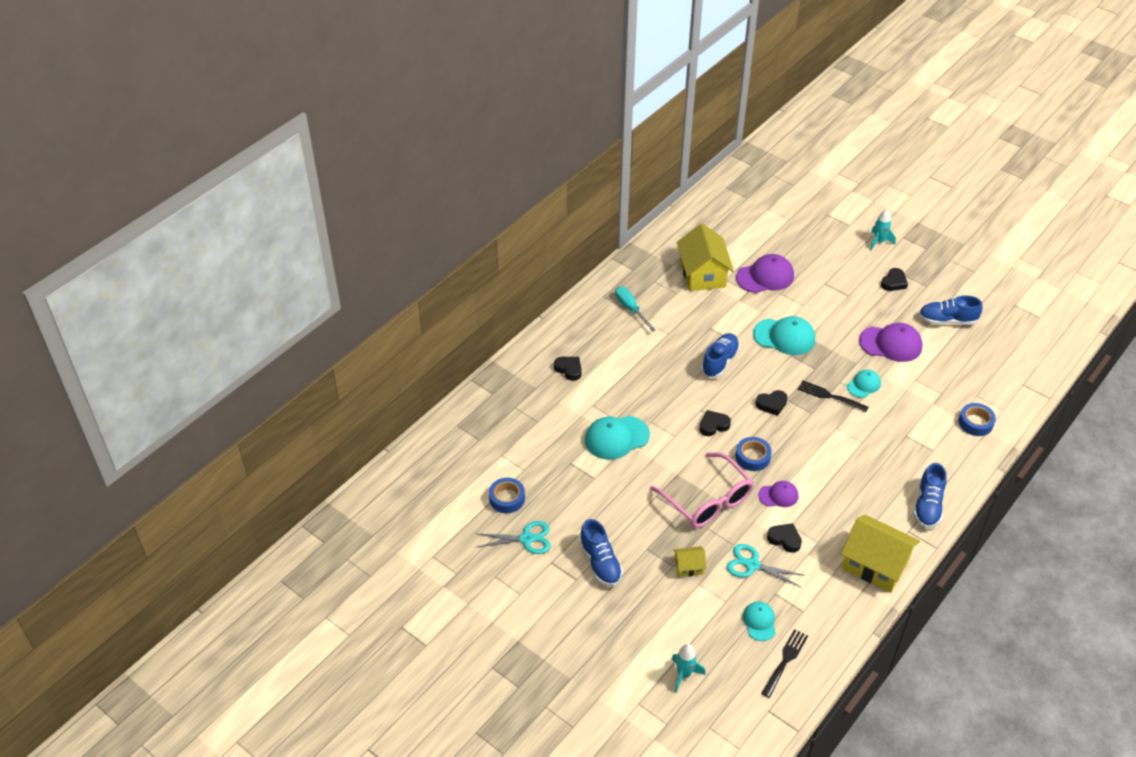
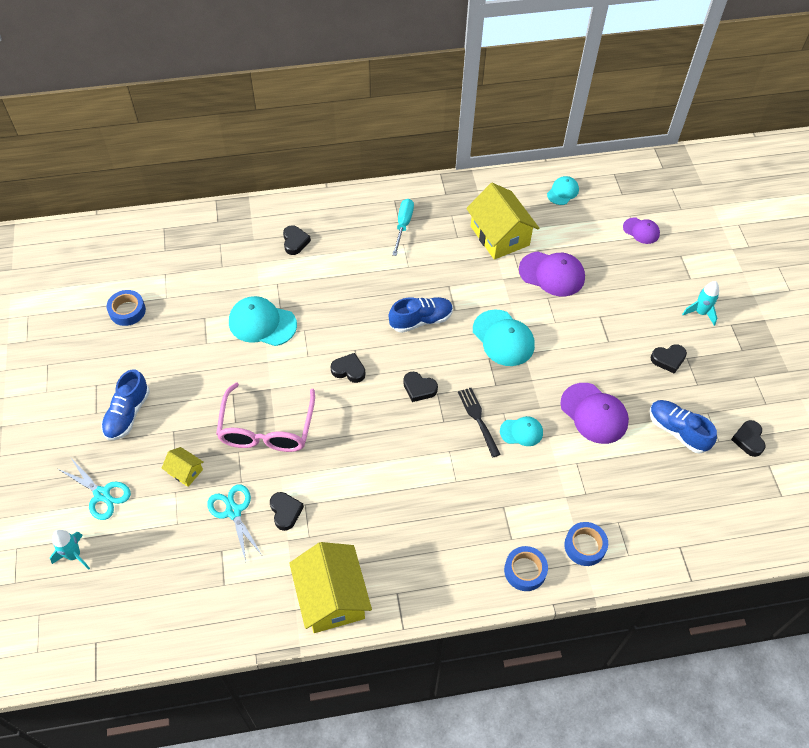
camera: 40 degrees right, 10 degrees up
(526, 539) = (102, 353): turquoise scissors -> turquoise scissors (102, 494)
(703, 274) = (499, 236): yellow house -> yellow house turned 60 degrees counterclockwise
(752, 457) = (347, 421): blue tape -> blue tape (525, 571)
(759, 622) = (180, 563): turquoise cap -> turquoise cap (563, 192)
(778, 495) = (327, 470): purple cap -> purple cap (641, 231)
(785, 660) = (159, 613): black fork -> none
(927, 506) = (442, 585): blue shoe -> none
(988, 298) = (748, 440): none -> black heart

